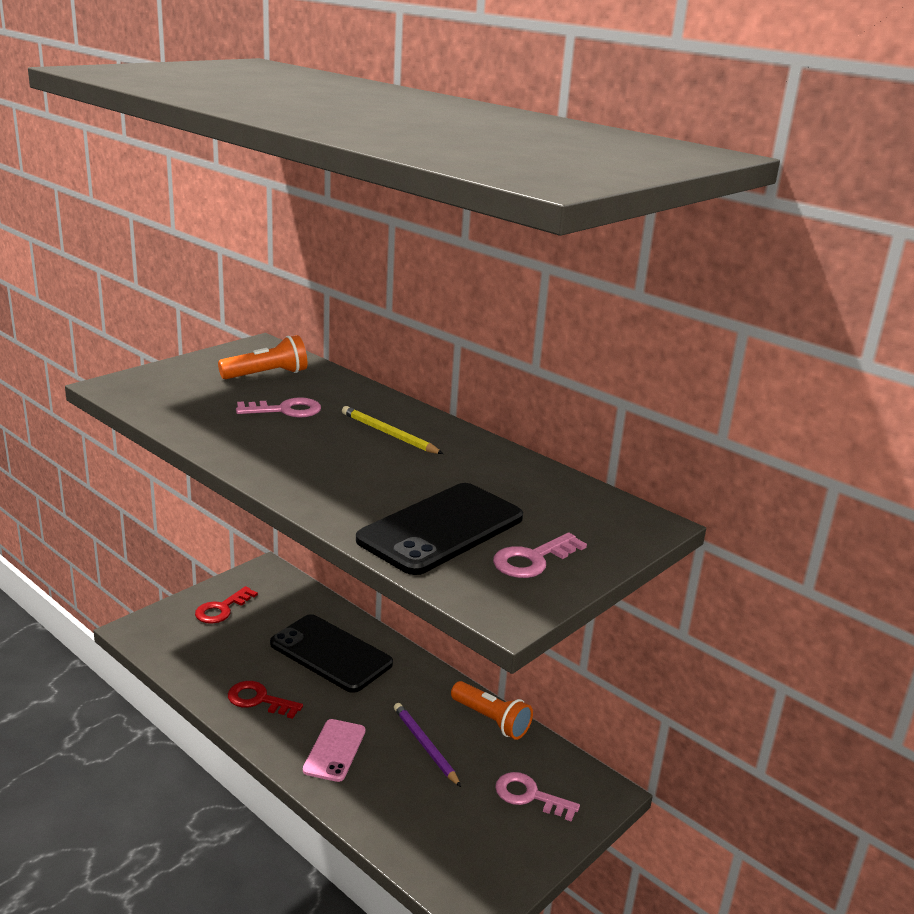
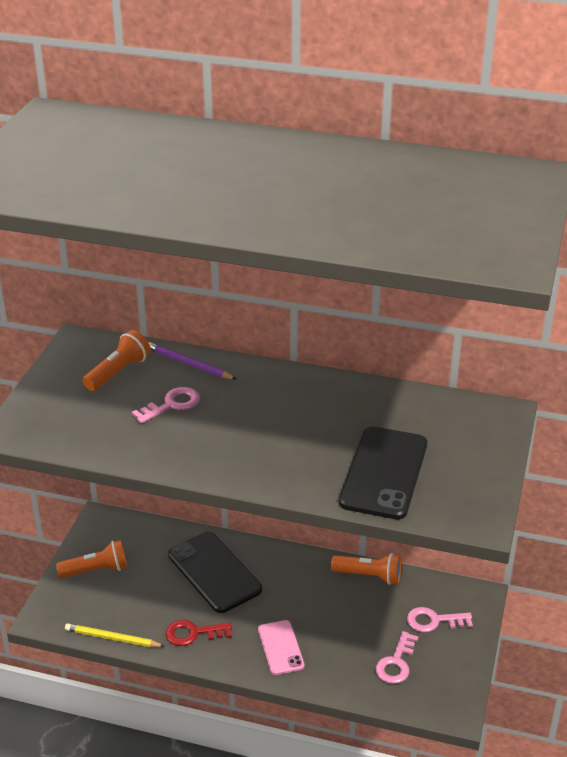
camera: 25 degrees left, 10 degrees up
(222, 609) = (96, 570): red key -> orange flashlight
(331, 653) = (214, 572): black phone -> black phone turned 45 degrees clockwise
(389, 434) = (269, 399): yellow pencil -> yellow pencil (112, 638)
(425, 746) = (339, 616): purple pencil -> purple pencil (189, 364)
(532, 560) = (460, 474): pink key -> pink key (396, 663)

